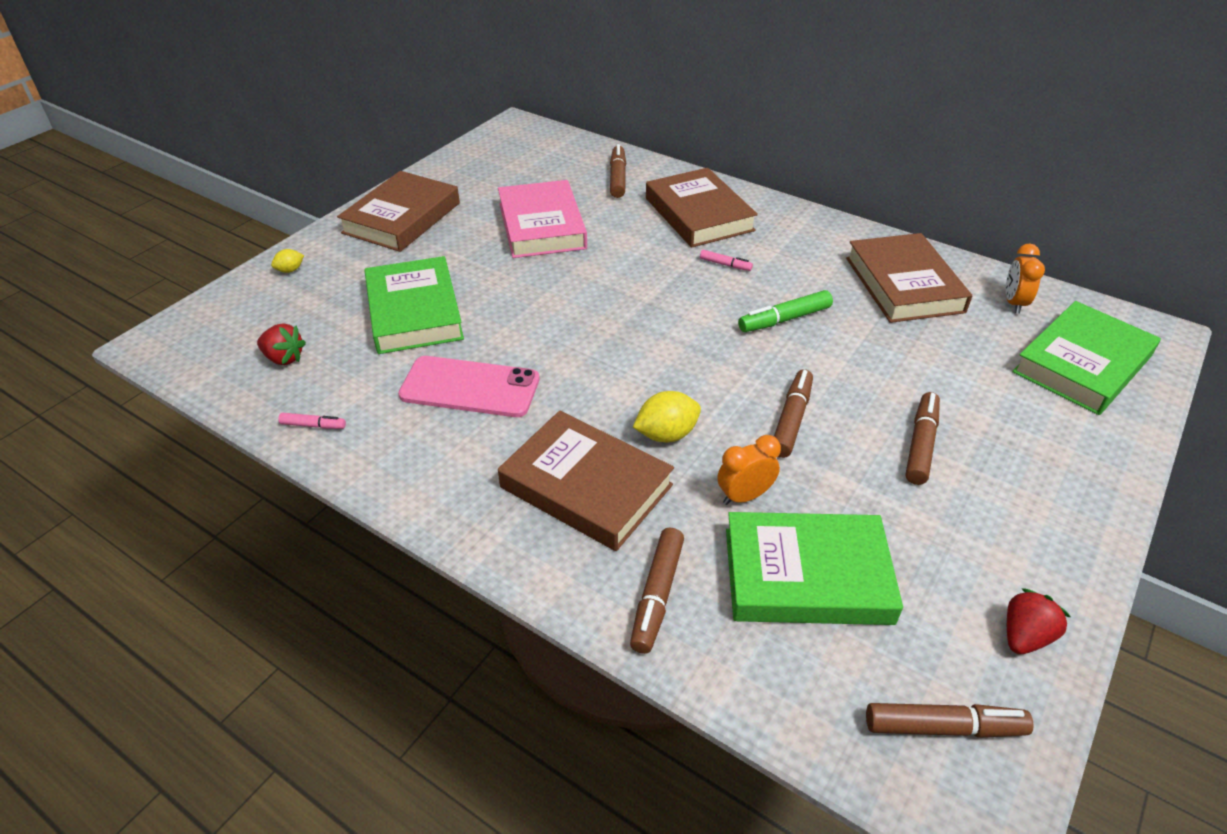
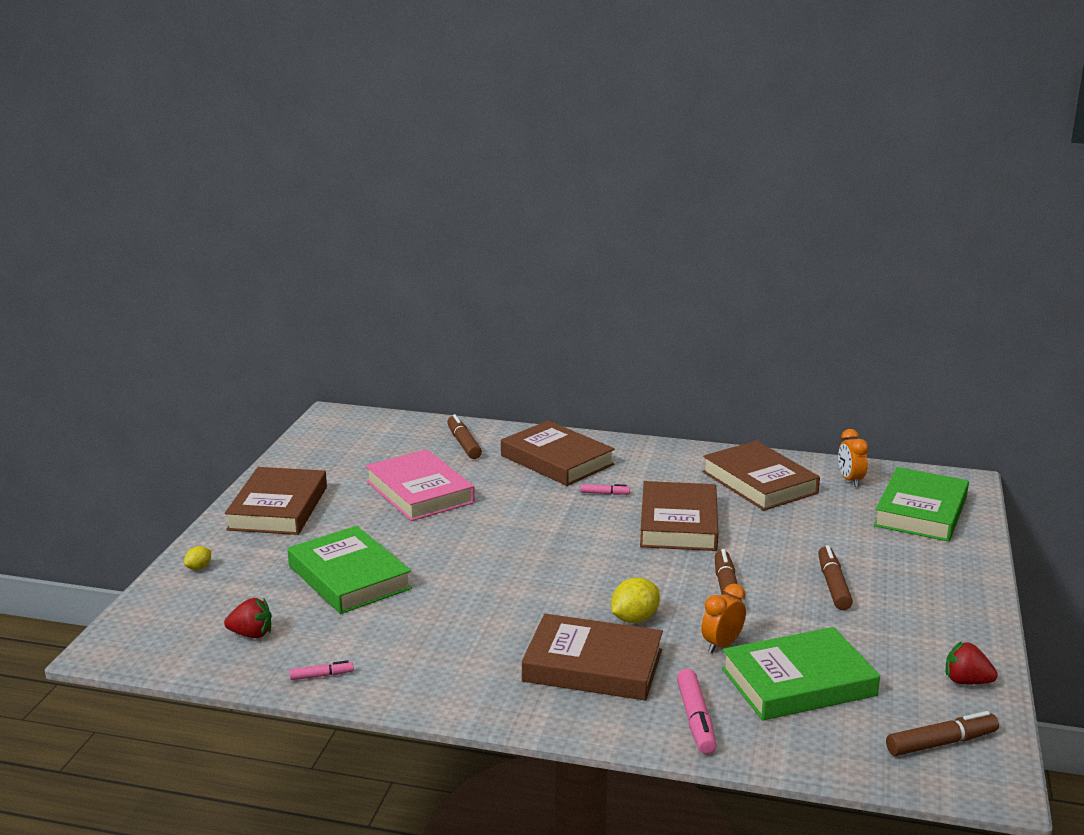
camera: 20 degrees left, 20 degrees down
(470, 387) = (444, 621): pink phone -> none
(657, 595) = (695, 719): brown marker -> pink marker
(784, 319) = (679, 523): green marker -> brown book
(1024, 636) = (966, 681): red strawberry -> red strawberry turned 90 degrees counterclockwise

